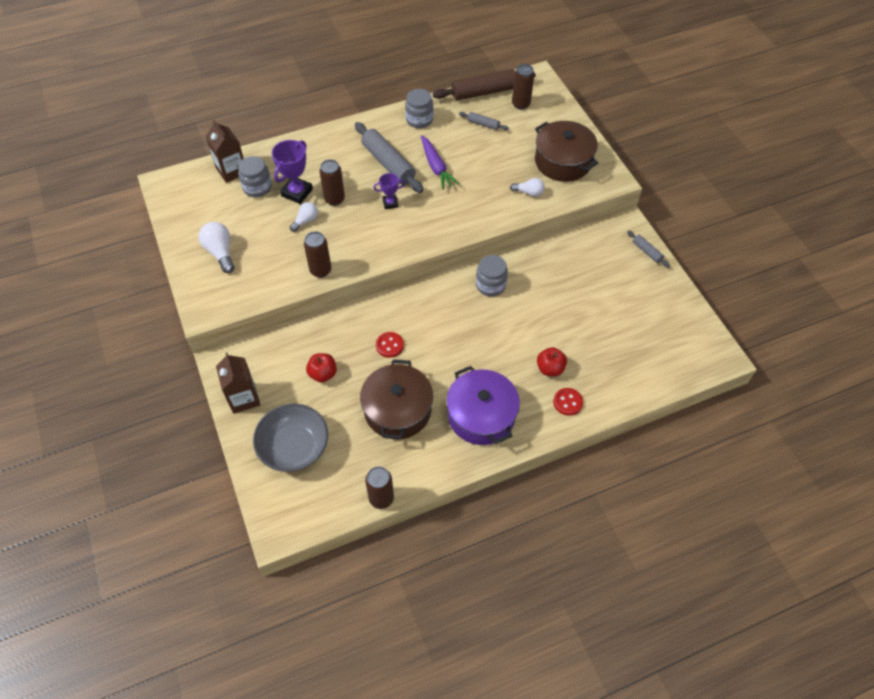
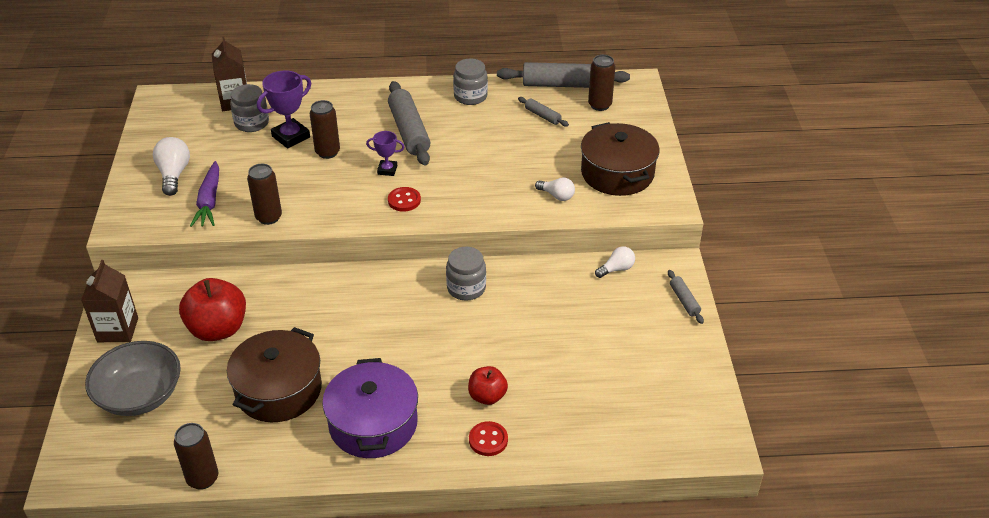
camera: 20 degrees right, 15 degrees down
(305, 221) = (283, 166): white light bulb -> white light bulb (616, 269)
(323, 374) = (218, 329): red apple -> red apple, size x1.73
(389, 345) = (310, 320): red button -> red button (404, 200)
(436, 167) = (462, 146): purple carrot -> purple carrot (209, 201)
(484, 92) = (562, 85): brown rolling pin -> grey rolling pin

